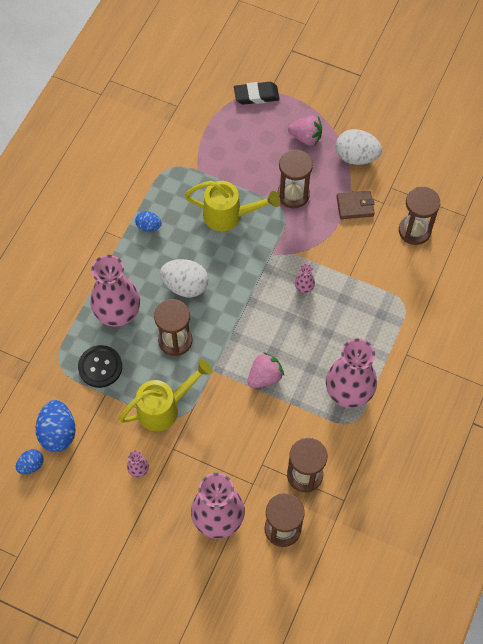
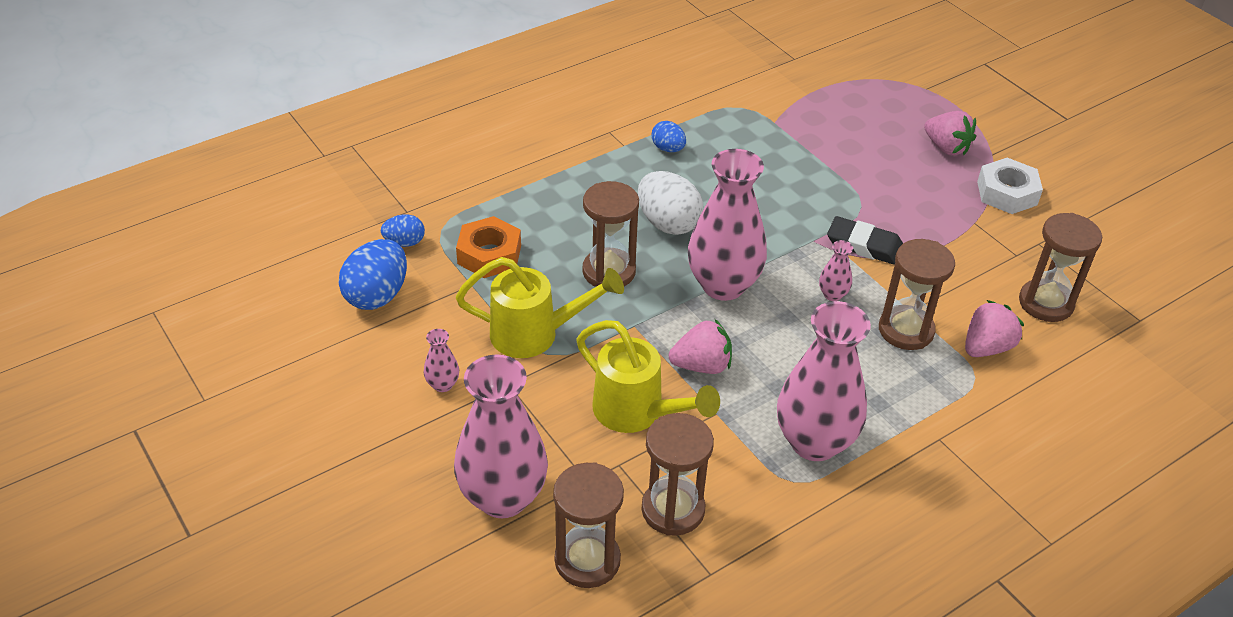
camera: 30 degrees right, 20 degrees down
(31, 465) = (314, 312): blue egg -> blue egg (404, 242)
(100, 367) = (489, 254): black button -> orange nut
(118, 313) = (558, 213): pink vase -> pink vase (723, 285)
(229, 216) = (783, 181): yellow watering can -> yellow watering can (637, 413)
(256, 95) = (906, 85): black eraser -> black eraser (864, 245)
(293, 194) = (887, 195): brown hourglass -> brown hourglass (906, 330)
(355, 206) = (970, 241): brown wallet -> none
(356, 157) = (1007, 193): white egg -> white nut
(400, 280) = (986, 347): none -> pink strawberry

